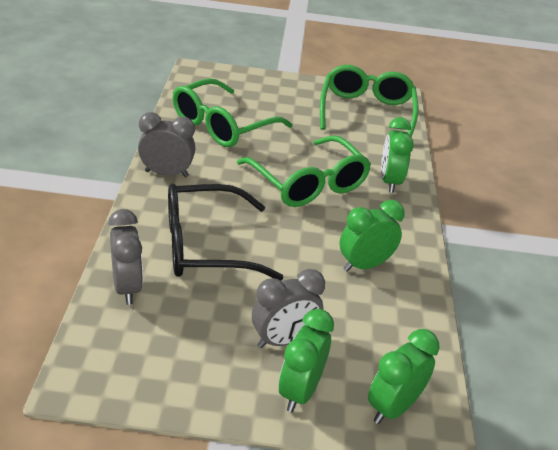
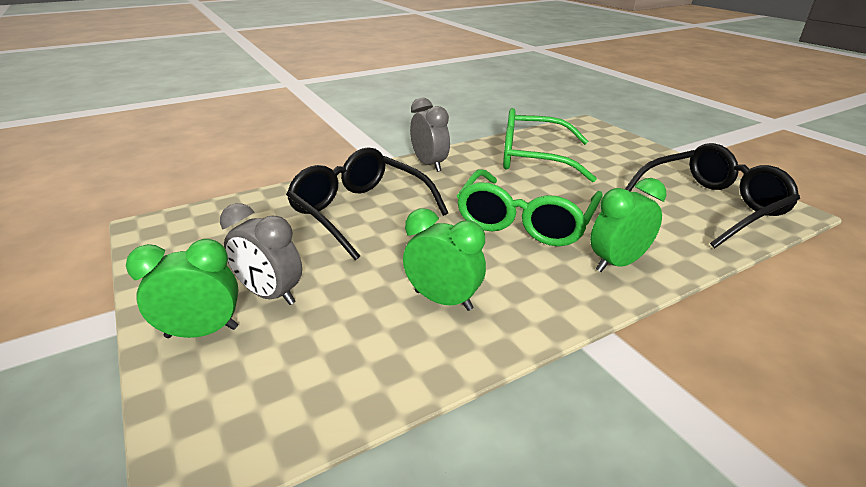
camera: 60 degrees right, 5 degrees down
(127, 287) = (272, 203): grey clock -> none
(366, 112) = (710, 205): green glasses -> black glasses
(393, 407) = (216, 412): green clock -> none

